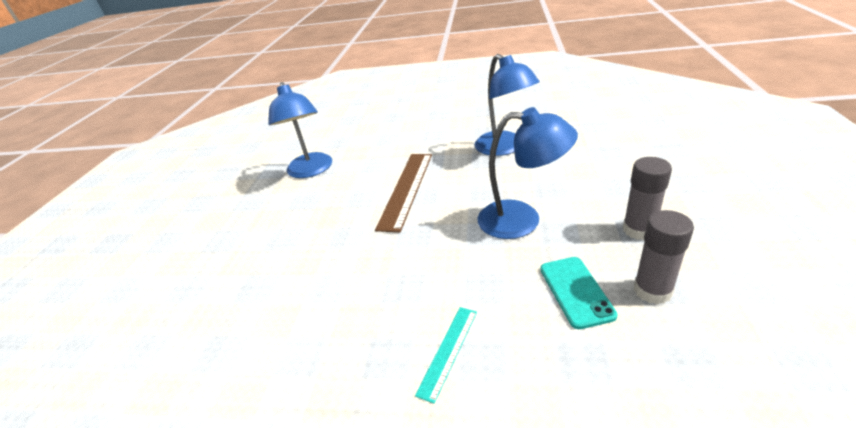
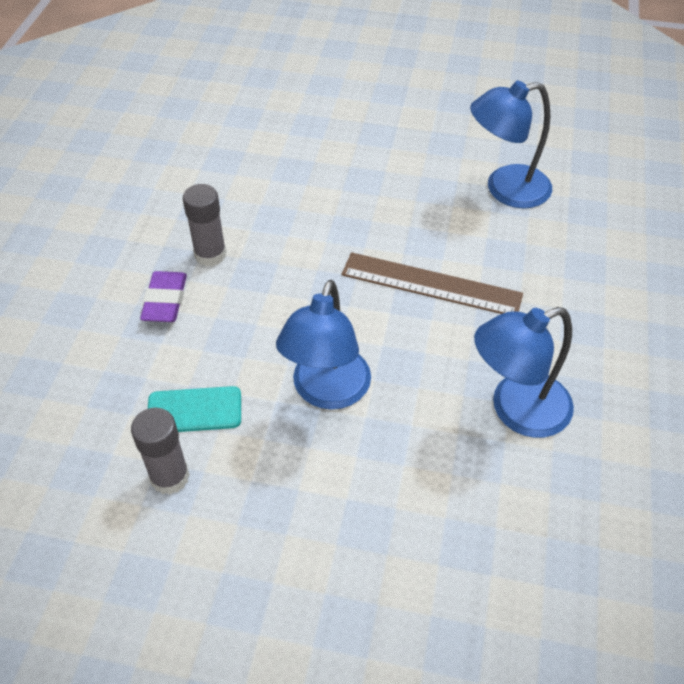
camera: 90 degrees right, 15 degrees up
(448, 351) = (165, 301): turquoise ruler -> purple eraser
(639, 230) = (266, 507): grey glue stick -> grey glue stick (210, 254)

